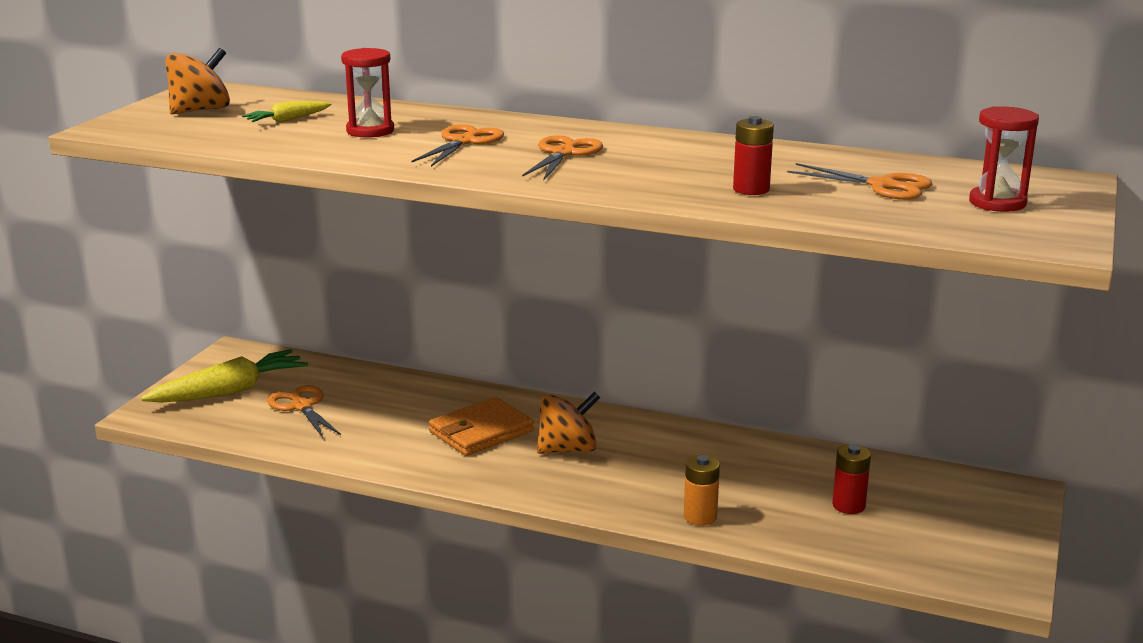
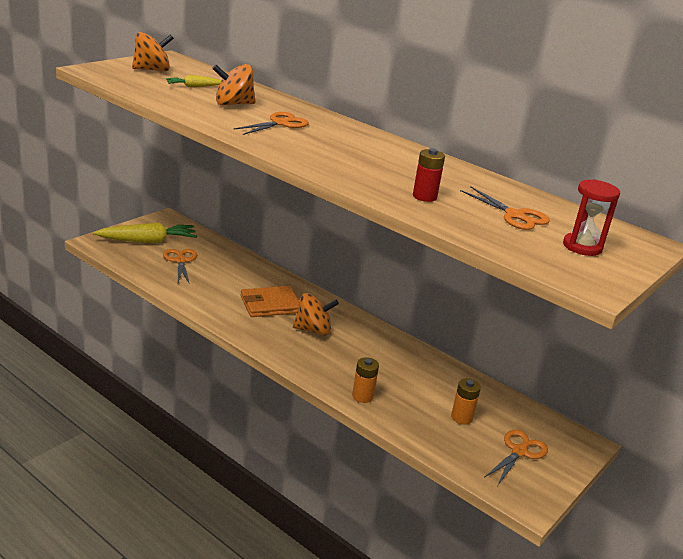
camera: 15 degrees right, 5 degrees up
(370, 131) = (233, 104): red hourglass -> orange spinning top
(564, 153) = (333, 145): orange scissors -> orange scissors (519, 451)
(848, 505) = (461, 417): red battery -> orange battery

